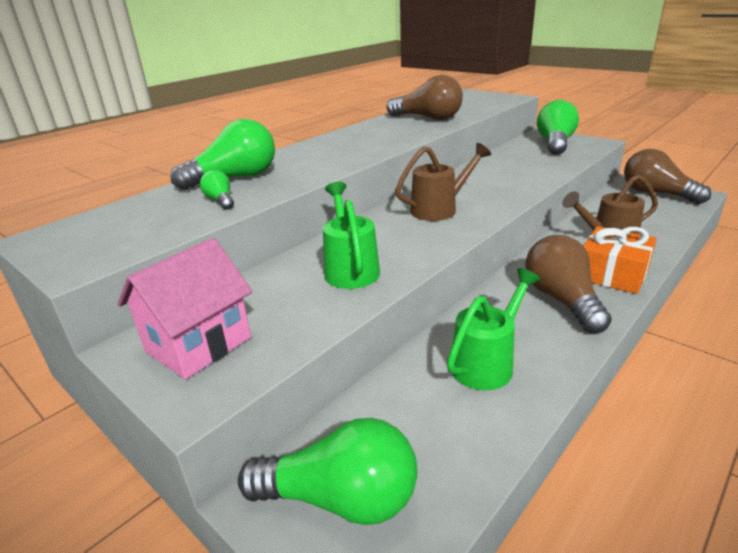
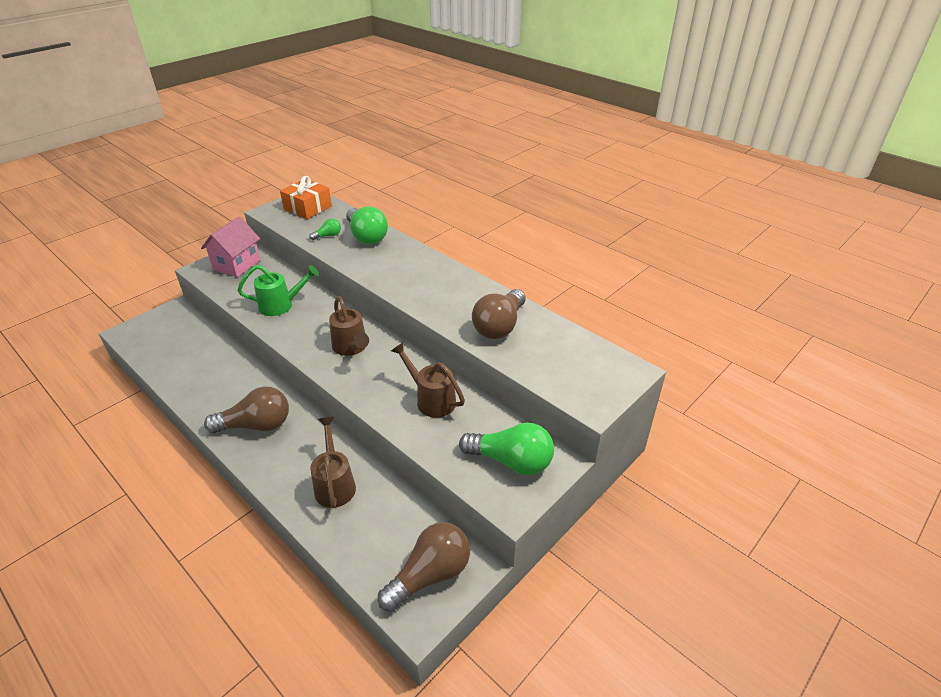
camera: 90 degrees right, 10 degrees up
(198, 344) = (237, 265): pink house -> pink house turned 75 degrees clockwise
(340, 498) = (163, 327): green light bulb -> none
(486, 363) = (215, 378): green watering can -> none
(504, 169) = (431, 399): none -> brown watering can
(612, 273) = (276, 465): orange gift -> orange gift (308, 208)

